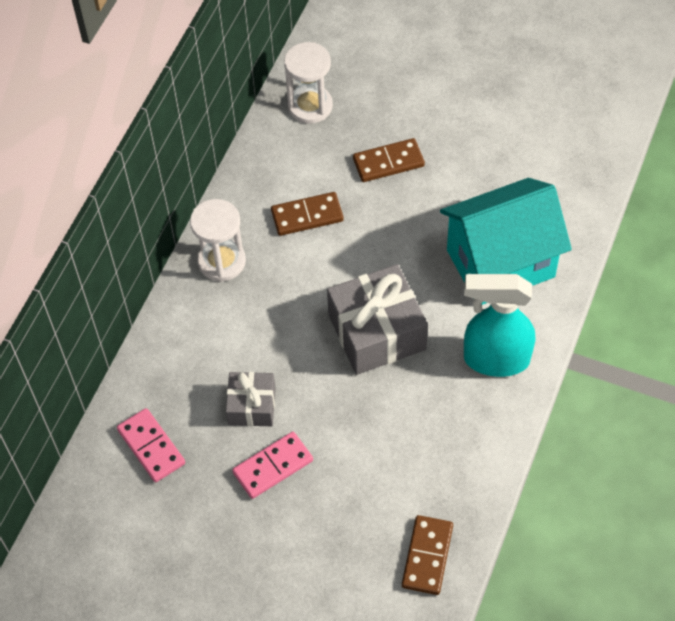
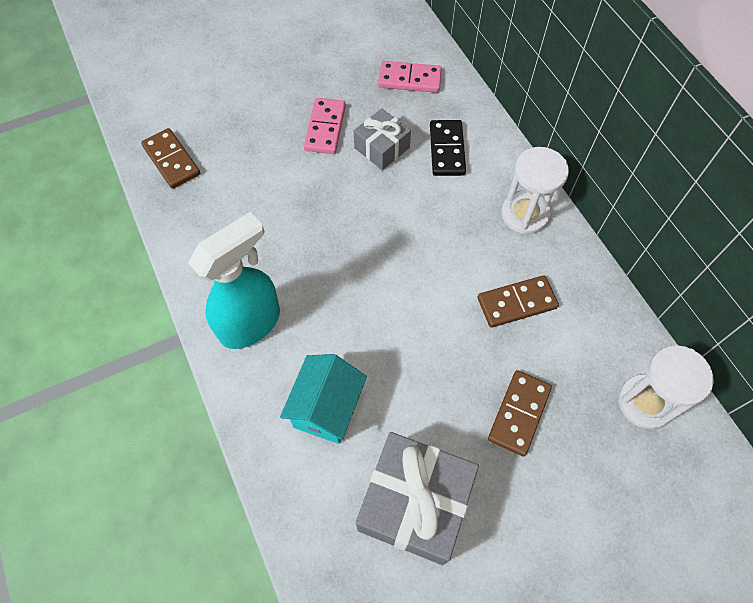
camera: 130 degrees right, 5 degrees up
(207, 357) = (446, 150): none -> black domino
(307, 216) = (516, 303): brown domino -> brown domino turned 45 degrees clockwise
(377, 332) = (359, 264): grey gift -> grey gift (414, 503)
(500, 263) = (326, 408): turquoise house -> turquoise house, size x0.59

